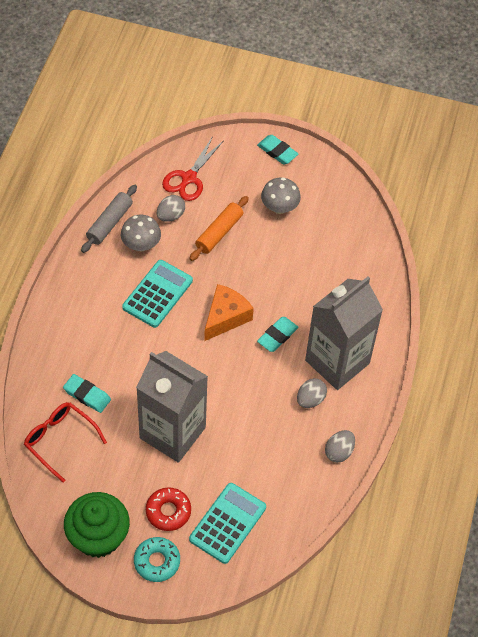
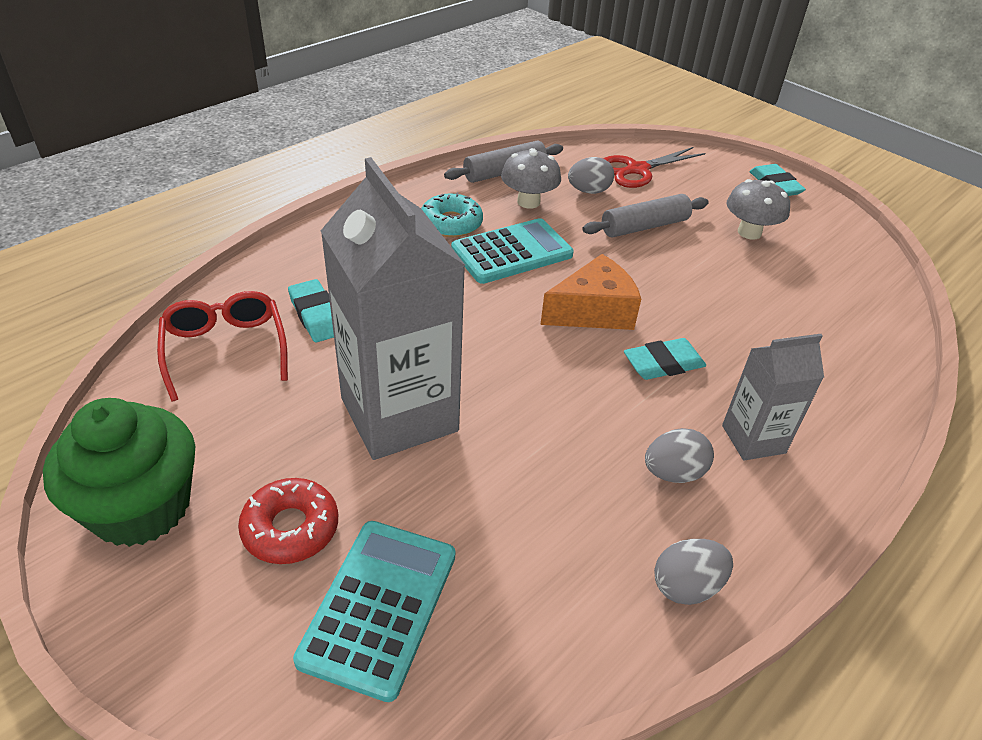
camera: 30 degrees right, 15 degrees down
(157, 561) = (193, 606): turquoise donut -> turquoise donut (451, 223)
(219, 233) = (644, 226): orange rolling pin -> grey rolling pin
(227, 523) = (379, 606): turquoise calculator -> turquoise calculator turned 45 degrees counterclockwise
(337, 362) = (753, 439): grey carton -> grey carton, size x0.52

